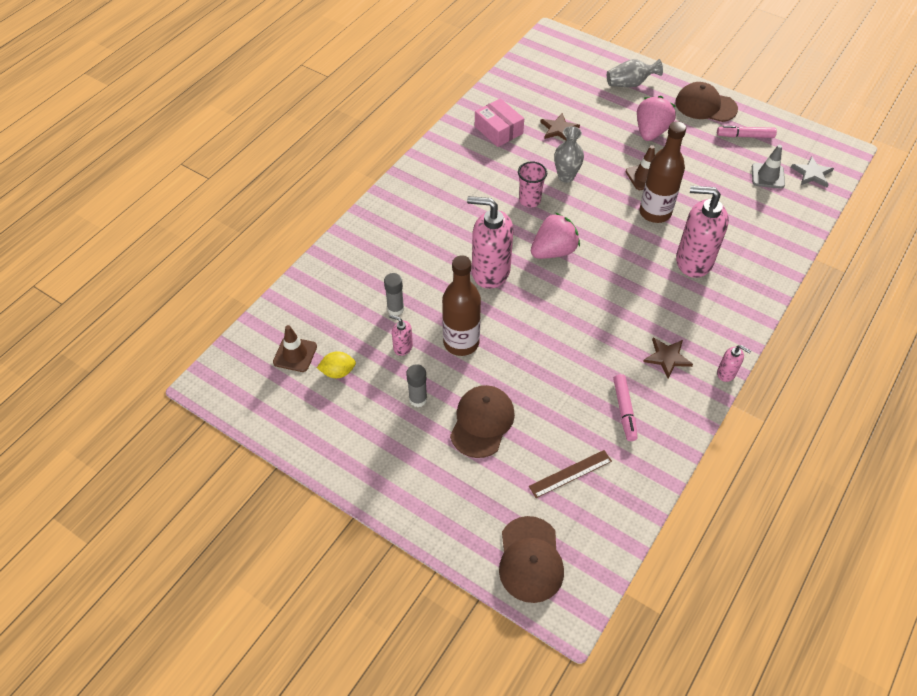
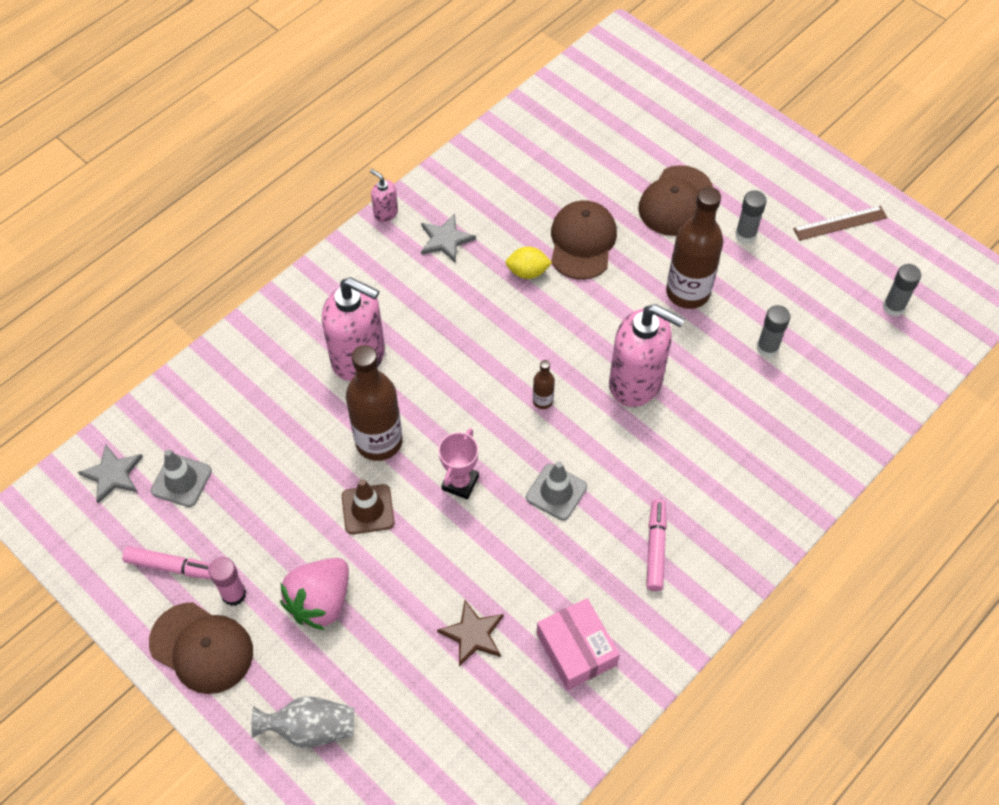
camera: 170 degrees left, 5 degrees up
(295, 354) = (893, 307): brown traffic cone -> grey glue stick
(338, 372) = (839, 278): yellow lemon -> yellow lemon (527, 272)
(402, 347) = (760, 297): pink soap dispenser -> none
(529, 200) = (556, 492): pink cup -> grey traffic cone
(530, 559) = (648, 79): brown cap -> brown cap (582, 242)
(553, 251) = (542, 401): pink strawberry -> brown bottle
(566, 176) = (489, 529): grey vase -> none
(570, 474) = (592, 141): brown ruler -> brown ruler (840, 223)
(593, 197) = (460, 483): none -> pink trophy
(624, 410) = (515, 191): pink marker -> pink marker (655, 548)
(667, 357) = (445, 239): brown star -> grey star
(702, 129) = (234, 594): none -> pink glue stick

